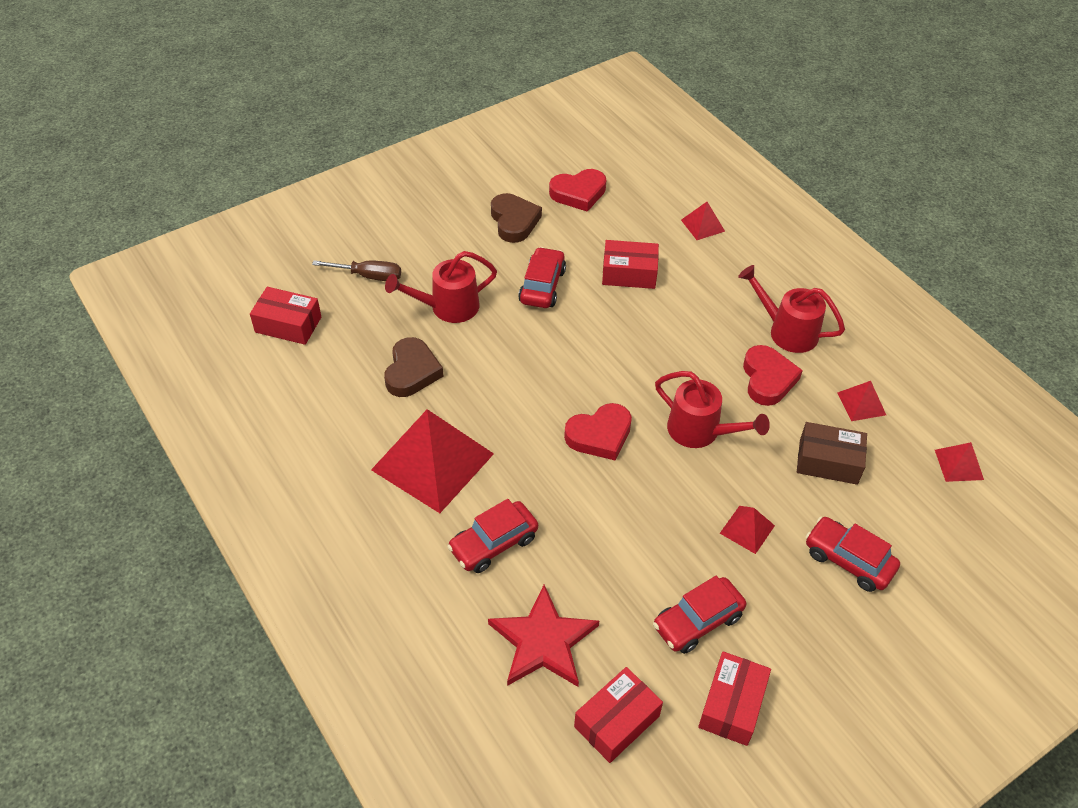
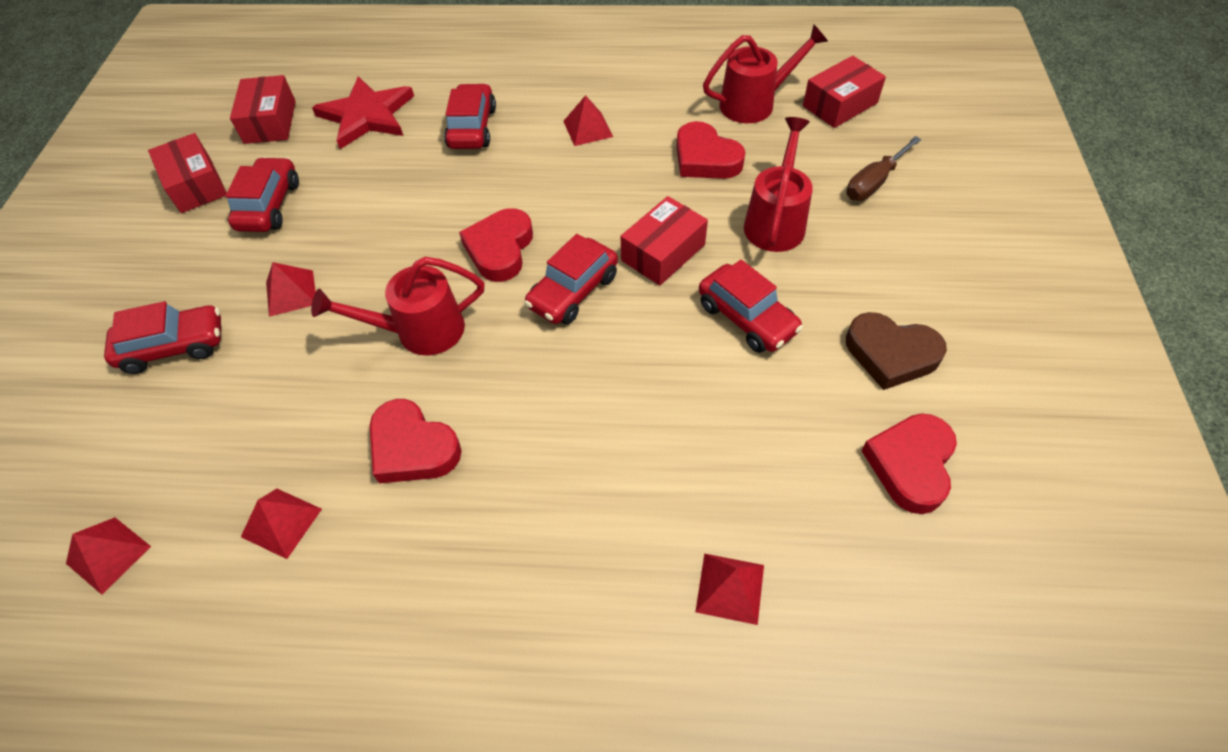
camera: 130 degrees right, 5 degrees up
(412, 371) = (705, 158): brown heart -> red heart
(433, 462) = (587, 129): red pyramid -> red pyramid, size x0.45
(597, 374) = (573, 291): none -> red car
(629, 273) = (701, 420): red box -> red box (663, 252)
(786, 330) = (455, 533): red watering can -> red watering can (755, 103)
(828, 461) = (266, 418): brown box -> none

